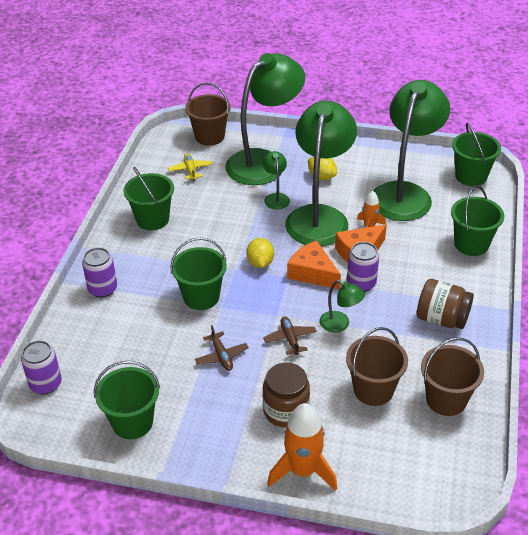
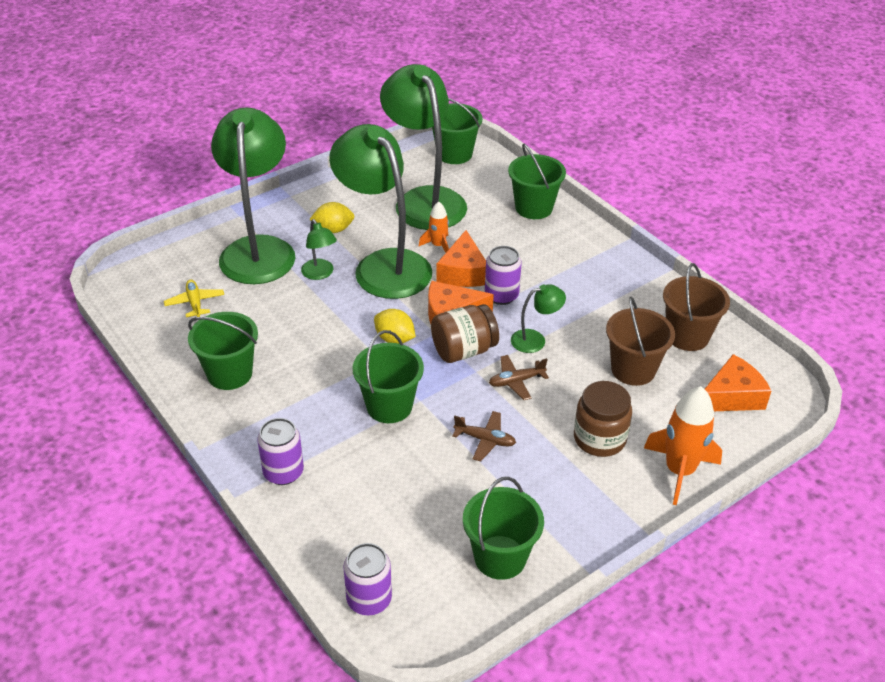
camera: 50 degrees left, 0 degrees up
(190, 170) = (195, 303): yellow plane -> yellow plane turned 45 degrees clockwise
(209, 136) = (164, 259): brown bucket -> none
(276, 197) = (320, 274): green lamp -> green lamp turned 150 degrees counterclockwise
(290, 339) = (516, 381): brown plane -> brown plane turned 45 degrees counterclockwise
(413, 460) = (731, 396): none -> orange cheese
(442, 319) = (597, 279): brown jar -> brown jar (463, 350)

